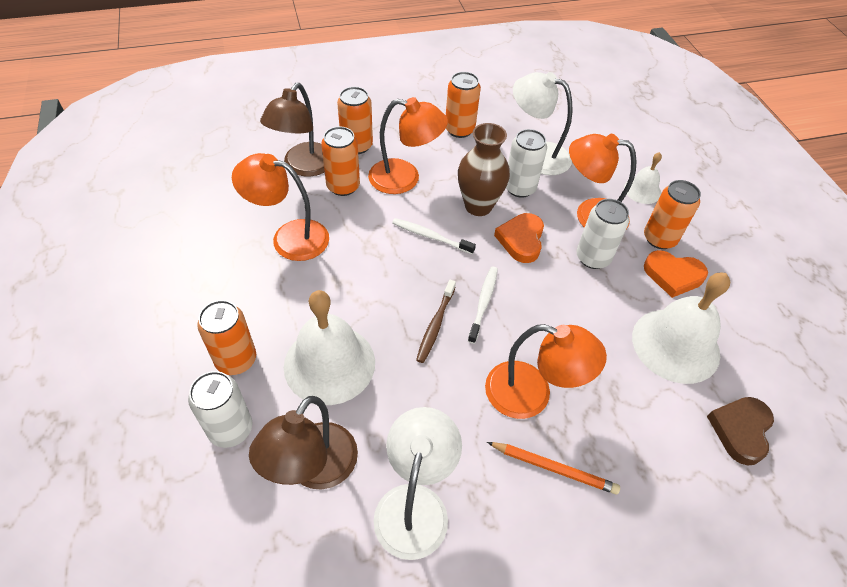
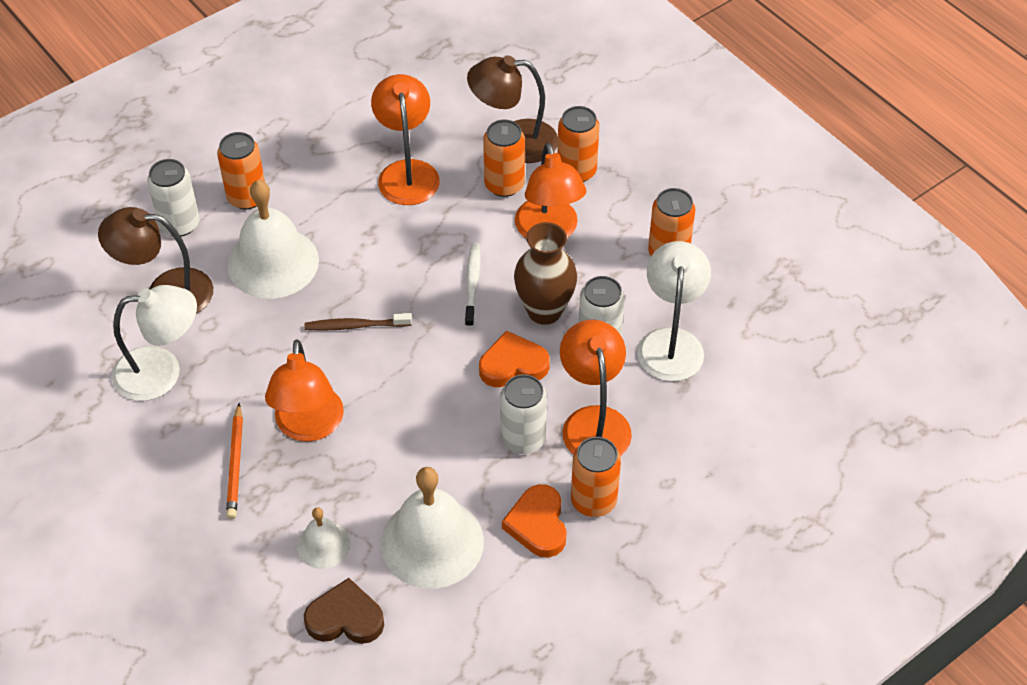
camera: 70 degrees right, 0 degrees up
(483, 303) = (403, 356): white toothbrush -> none
(642, 190) = (673, 468): white bell -> white bell (323, 545)

